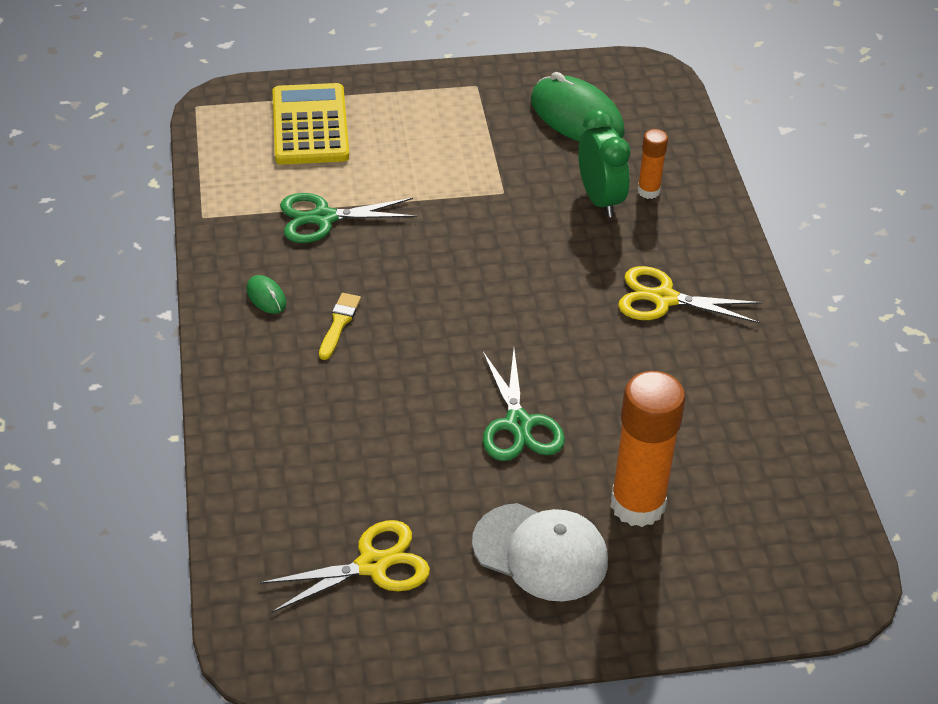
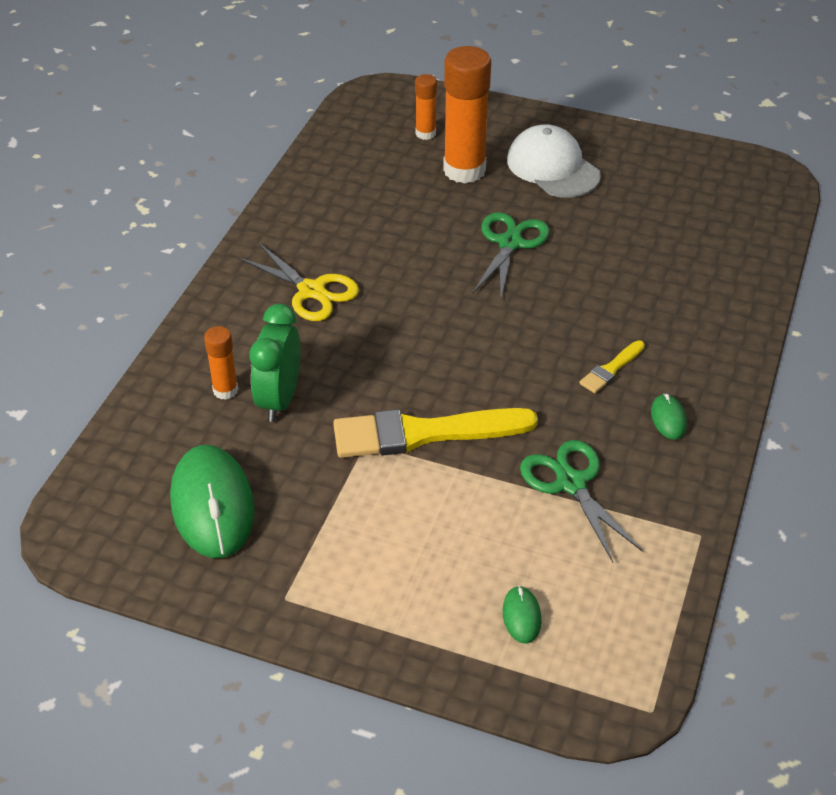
camera: 150 degrees left, 0 degrees up
(310, 125) = (521, 616): yellow calculator -> green mouse
(323, 218) = (570, 483): green scissors -> green scissors turned 135 degrees counterclockwise
(373, 564) = (674, 197): yellow scissors -> none
(463, 215) = (424, 433): none -> yellow brush
(726, 545) = (425, 133): none -> orange glue stick

